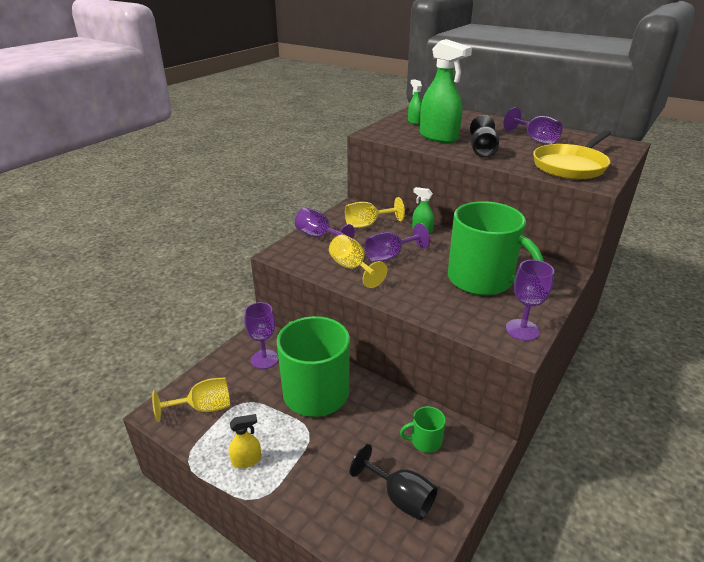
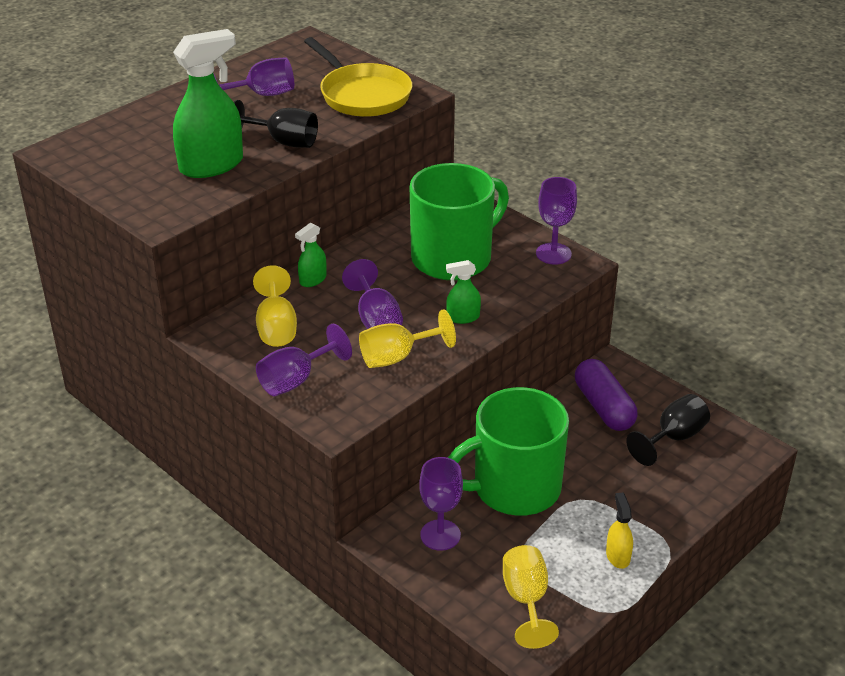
camera: 80 degrees left, 5 degrees up
(414, 122) = (127, 174): green spray bottle -> green spray bottle (463, 317)
(425, 441) = (604, 407): green mug -> purple capsule

